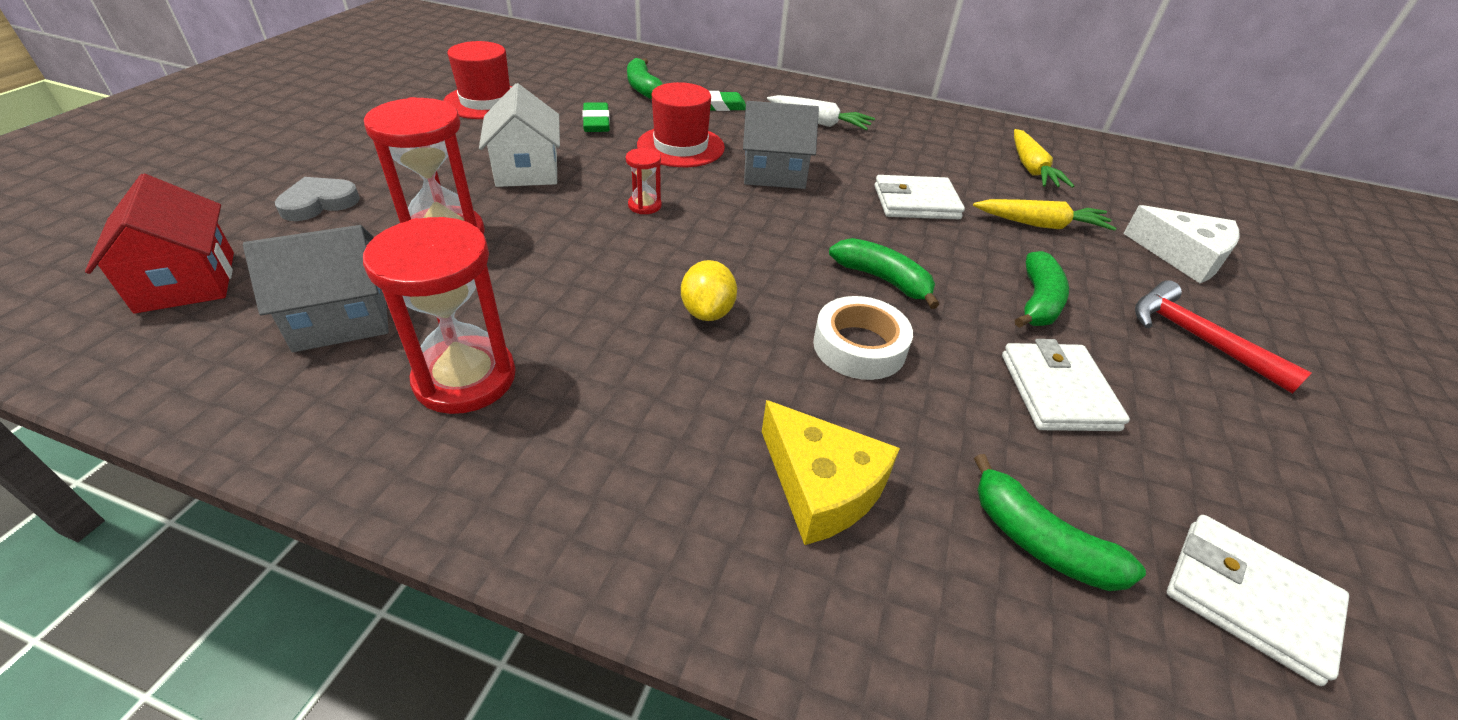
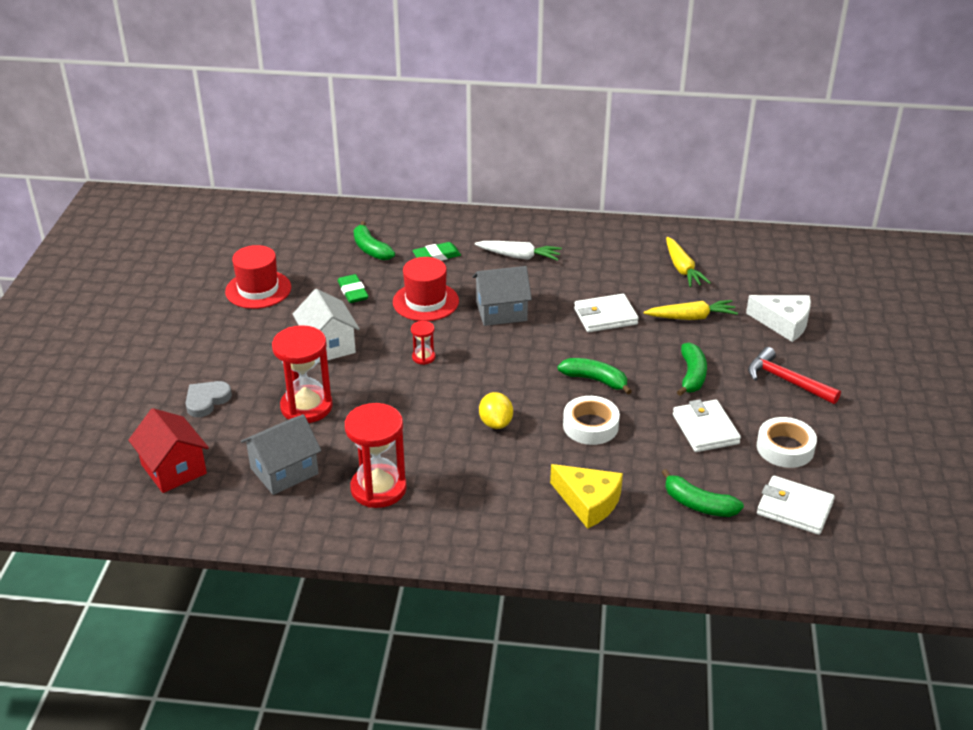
camera: 10 degrees left, 5 degrees down
(1210, 457) = (785, 448): none -> white tape

